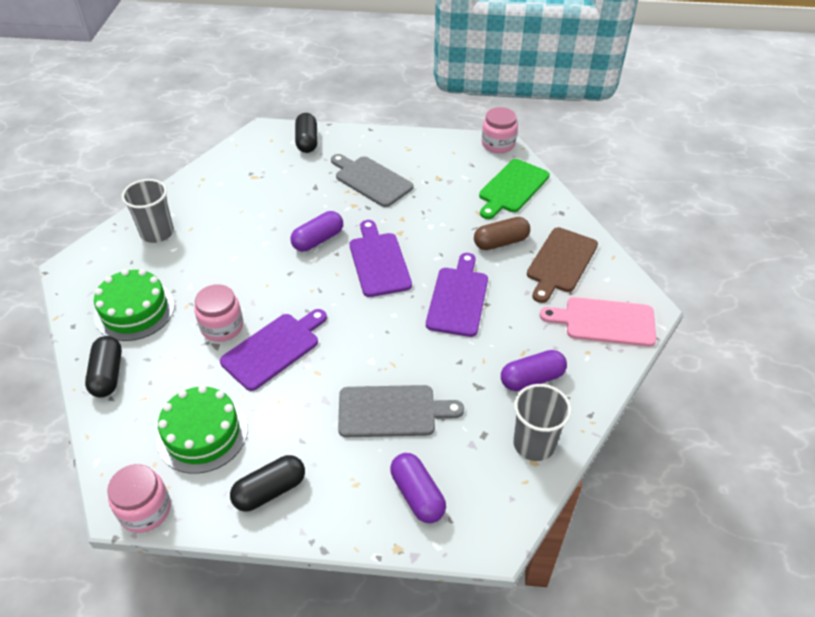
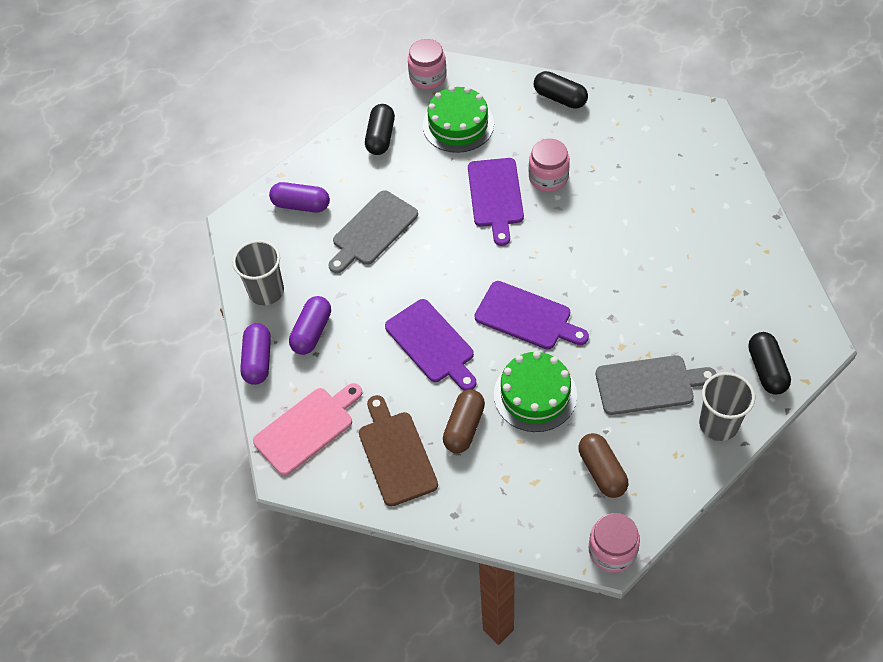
camera: 135 degrees right, 10 degrees up
(134, 310) = (615, 135): green cake -> green cake (535, 394)
(157, 233) = (706, 185): grey cup -> grey cup (718, 424)
(307, 141) = (766, 370): black capsule -> black capsule turned 45 degrees clockwise
(318, 240) = (595, 290): purple capsule -> purple capsule (258, 360)
(455, 170) = (602, 471): none -> brown capsule
(512, 188) = (528, 502): green cutting board -> none

